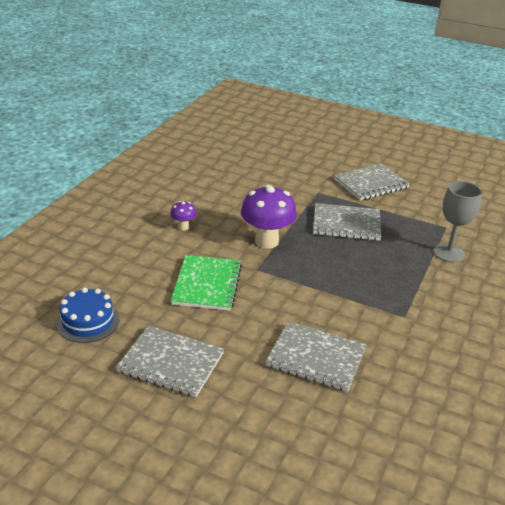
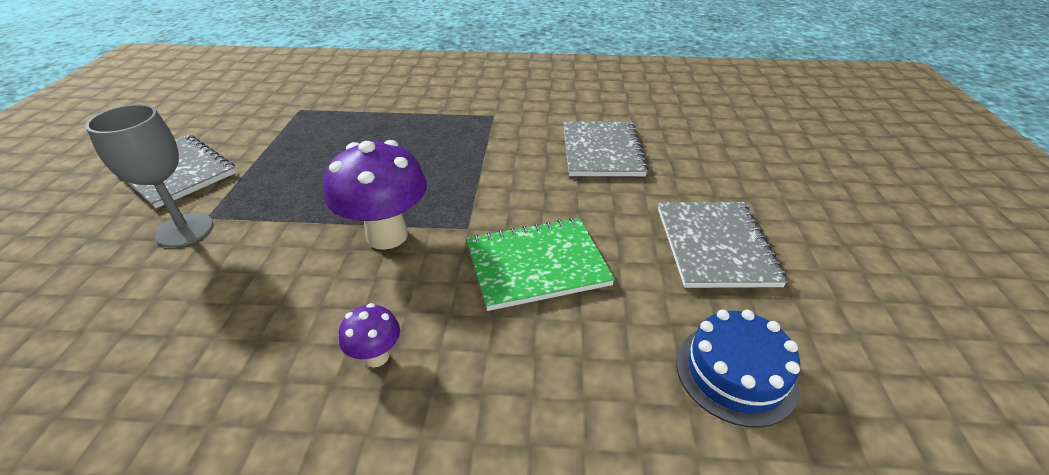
camera: 110 degrees left, 5 degrees up
(346, 224) = (310, 175): grey notebook -> none
(448, 253) = (359, 103): grey goblet -> grey goblet (184, 230)

